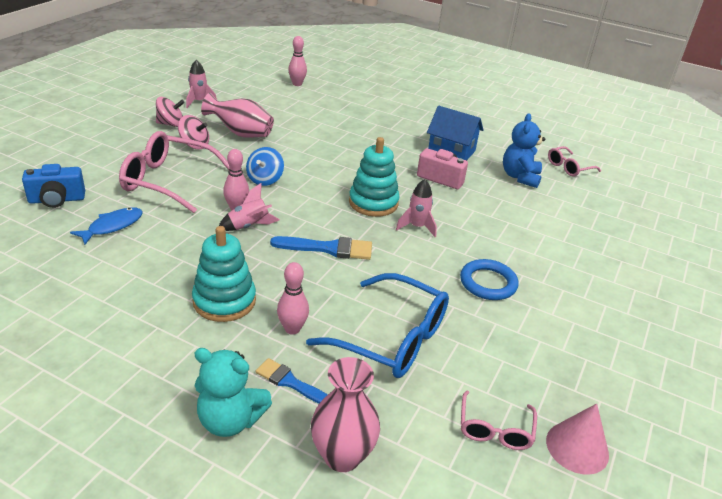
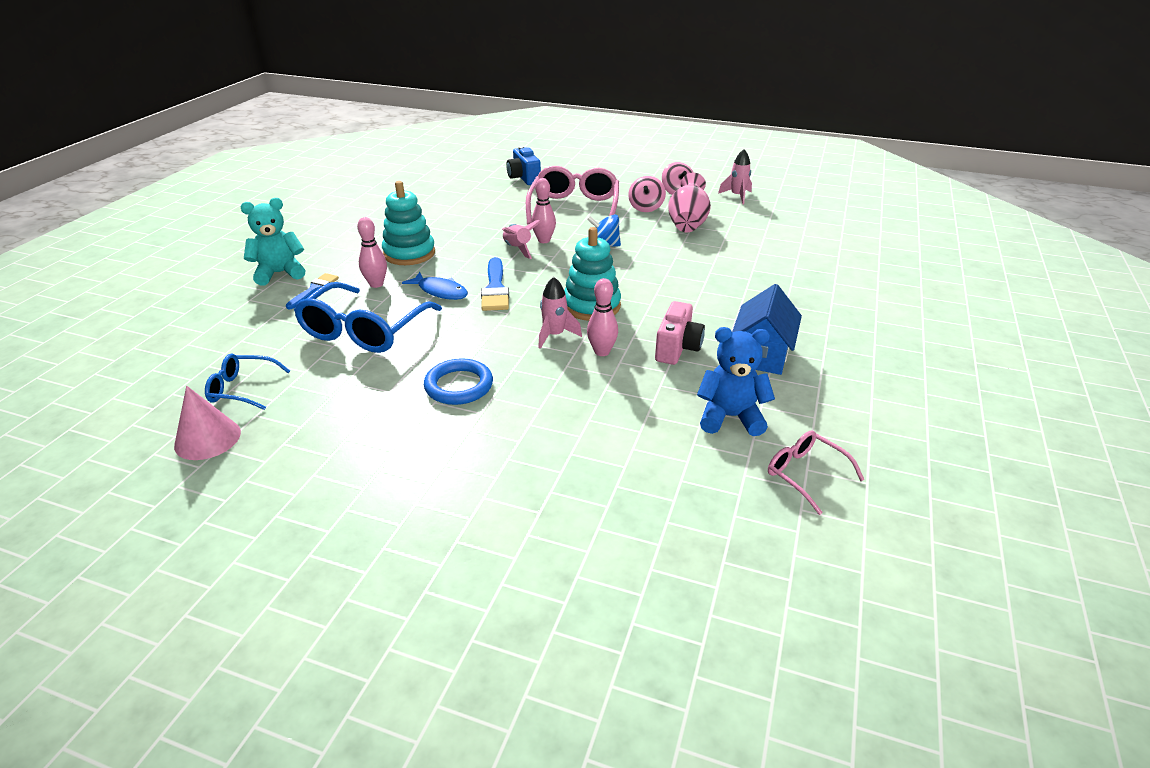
camera: 85 degrees right, 0 degrees up
(112, 226) = (496, 201): blue fish -> blue fish (440, 291)
(230, 420) = (280, 273): turquoise teddy bear -> turquoise teddy bear turned 60 degrees clockwise
(297, 84) = (844, 236): pink bowling pin -> pink bowling pin (602, 352)
(342, 456) = (235, 318): pink vase -> none
(495, 429) = (243, 389): pink glasses -> blue glasses

